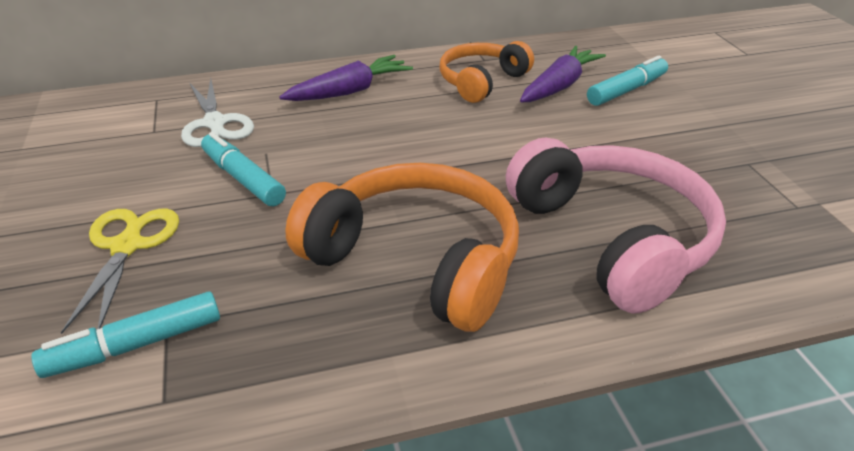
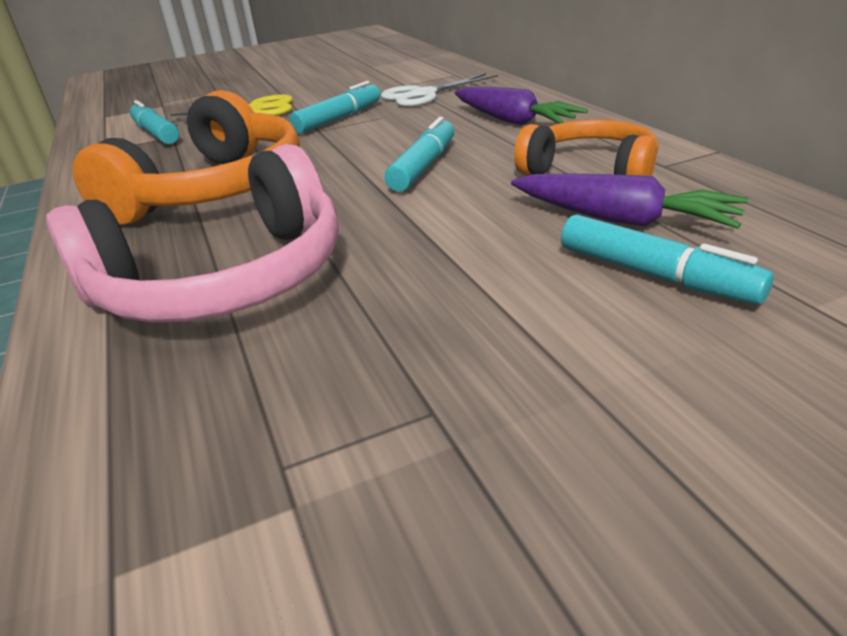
camera: 85 degrees right, 5 degrees down
(430, 140) = (423, 166): none -> turquoise marker

